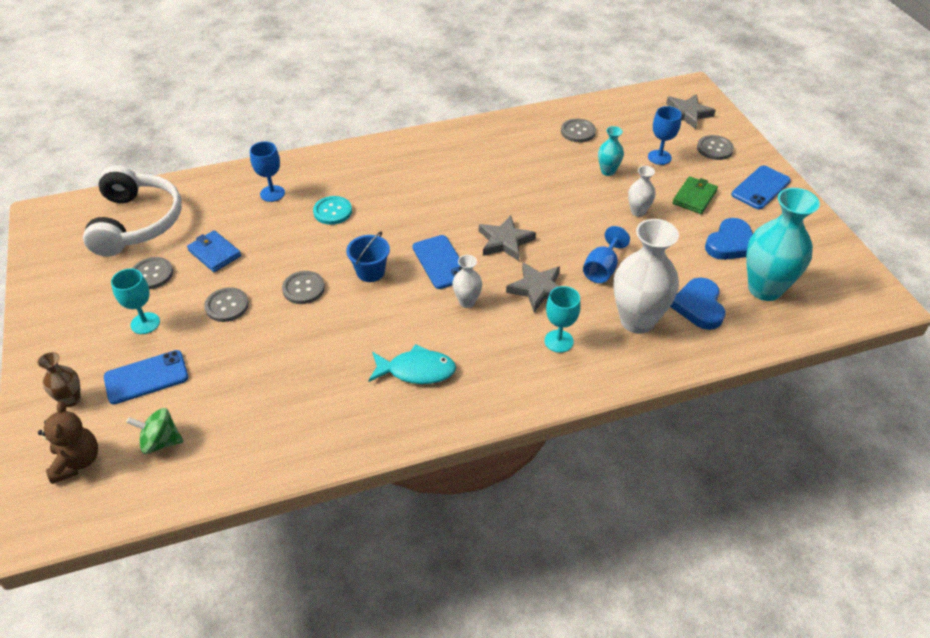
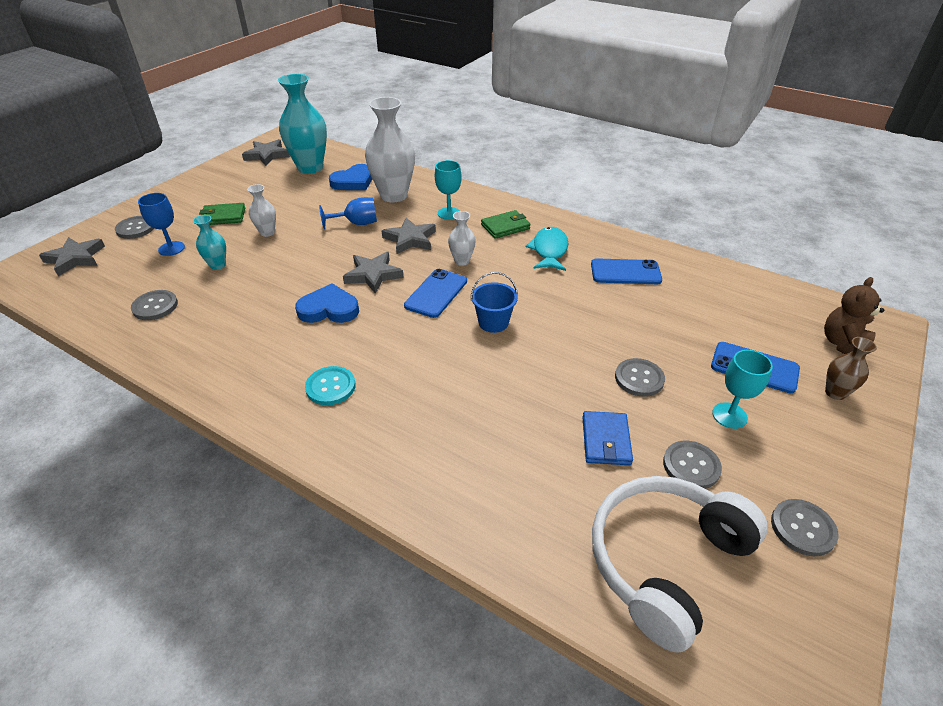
camera: 130 degrees left, 5 degrees down
(161, 442) = (766, 318): green spinning top -> none
(272, 193) = (475, 469): blue goblet -> none
(303, 288) = (560, 347): grey button -> grey button (802, 528)
(332, 211) = (448, 397): turquoise button -> turquoise button (330, 387)
(416, 370) = (549, 250): turquoise fish -> turquoise fish turned 45 degrees clockwise
(490, 367) = (505, 227): none -> green wallet
(730, 243) = (272, 189): blue heart -> blue heart (329, 309)
(760, 188) = (184, 196): blue phone -> blue phone (625, 272)
(827, 269) = (267, 155): none -> grey star

